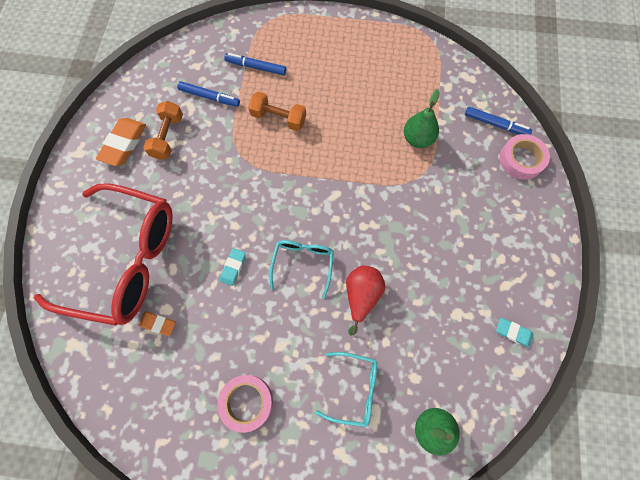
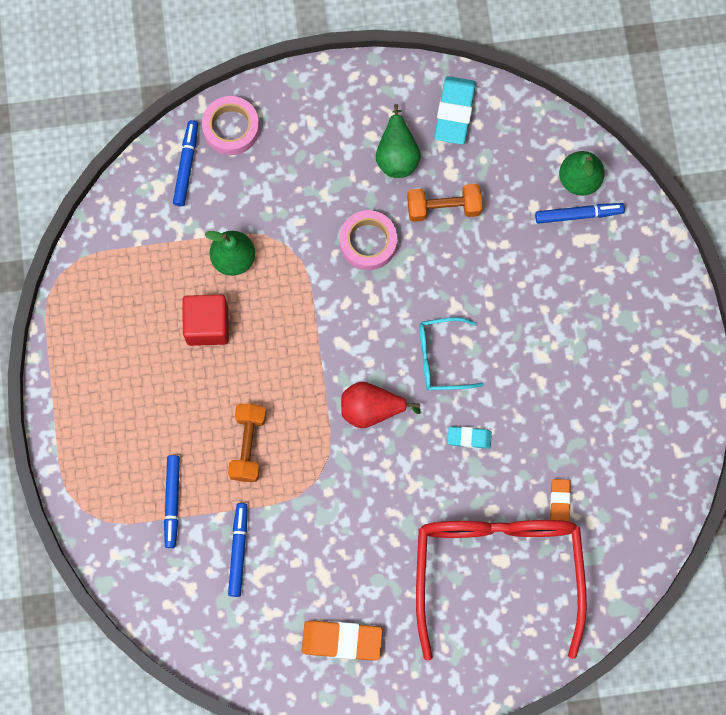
camera: 105 degrees left, 5 degrees up
(168, 137) = (315, 585): orange dumbbell -> orange dumbbell (443, 207)
(246, 402) = (612, 375): pink tape -> pink tape (368, 242)
(354, 389) = (564, 266): turquoise glasses -> none
(361, 296) = (460, 282): red pear -> red pear (371, 409)
(372, 112) = (207, 325): none -> red cube
(398, 417) = (578, 215): none -> blue marker
(481, 275) = (397, 154): none -> green pear
(513, 332) = (454, 112): turquoise eraser -> turquoise eraser, size x1.76

